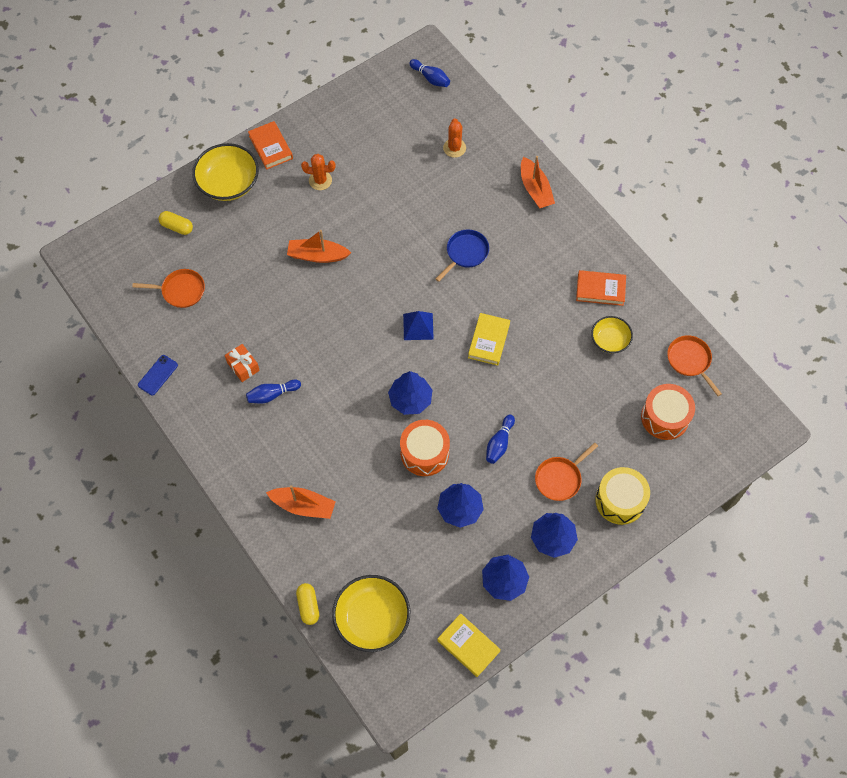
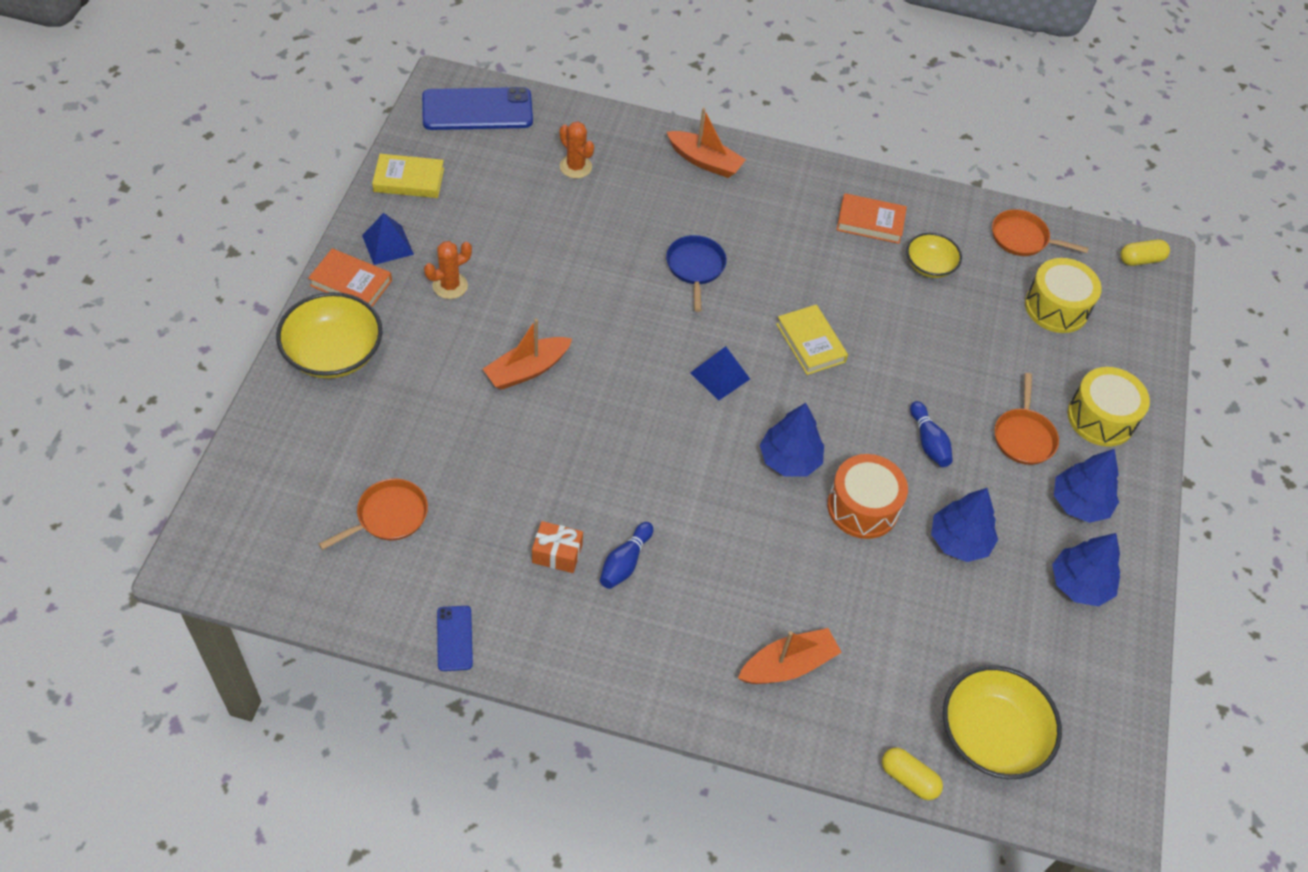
camera: 45 degrees left, 10 degrees down
(177, 227) = (311, 443): yellow capsule -> yellow capsule (1141, 260)
(308, 135) = (387, 244): none -> blue pyramid
(430, 78) = (477, 110): blue bowling pin -> blue phone
(468, 646) = (1117, 683): yellow book -> yellow book (409, 180)
(600, 290) = (870, 222): orange book -> orange book turned 45 degrees clockwise
(665, 417) = (1056, 307): orange drum -> yellow drum

